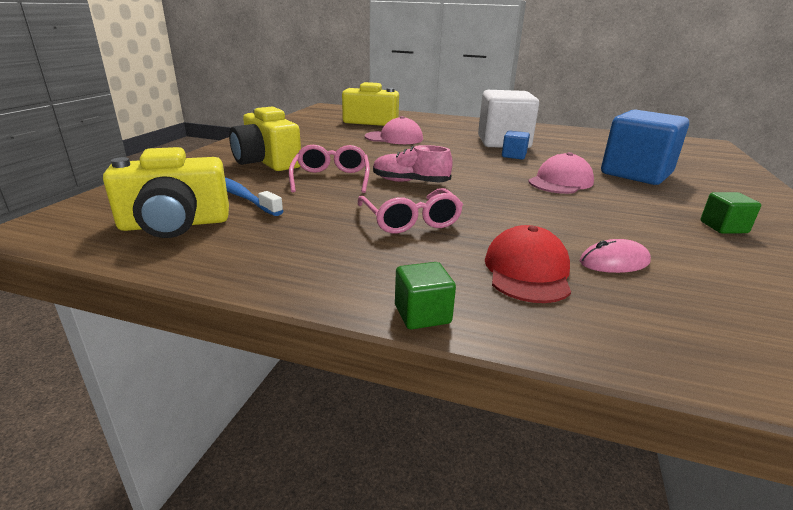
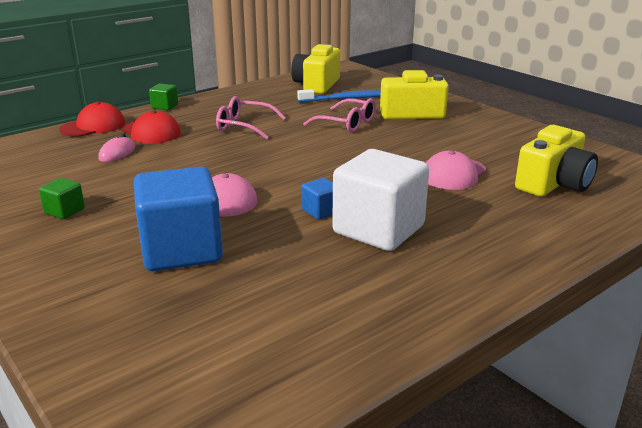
camera: 125 degrees right, 0 degrees up
(410, 182) = (307, 143): pink shoe -> none
(608, 340) = (93, 126): none -> red cap

